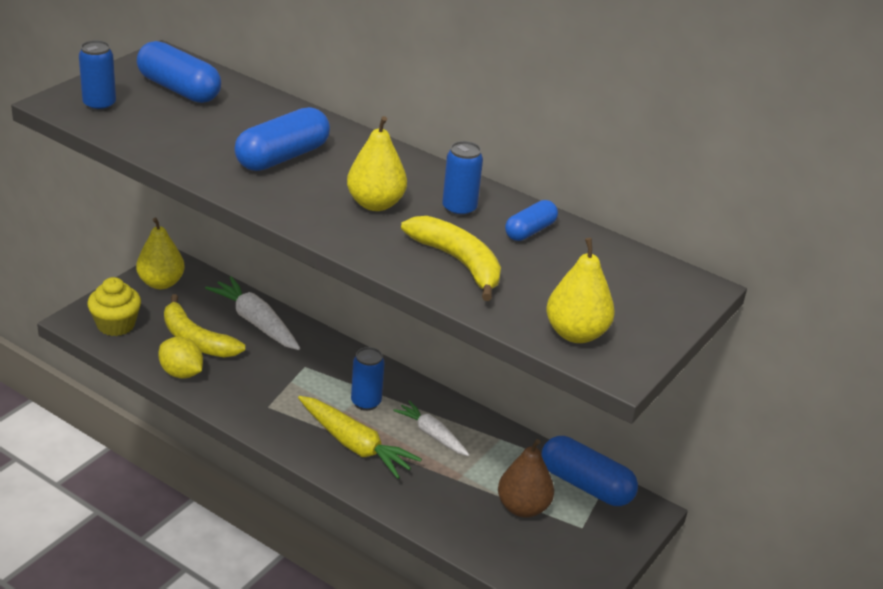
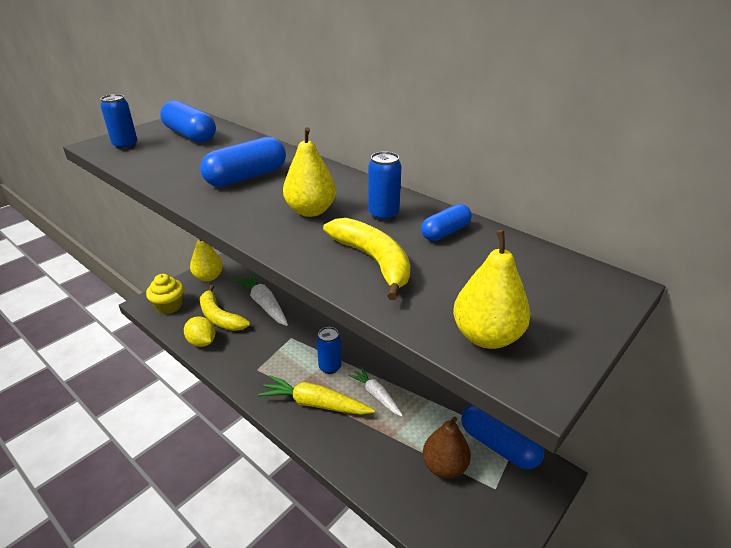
camera: 10 degrees right, 0 degrees up
(355, 445) = (315, 403): yellow carrot -> yellow carrot turned 150 degrees clockwise

